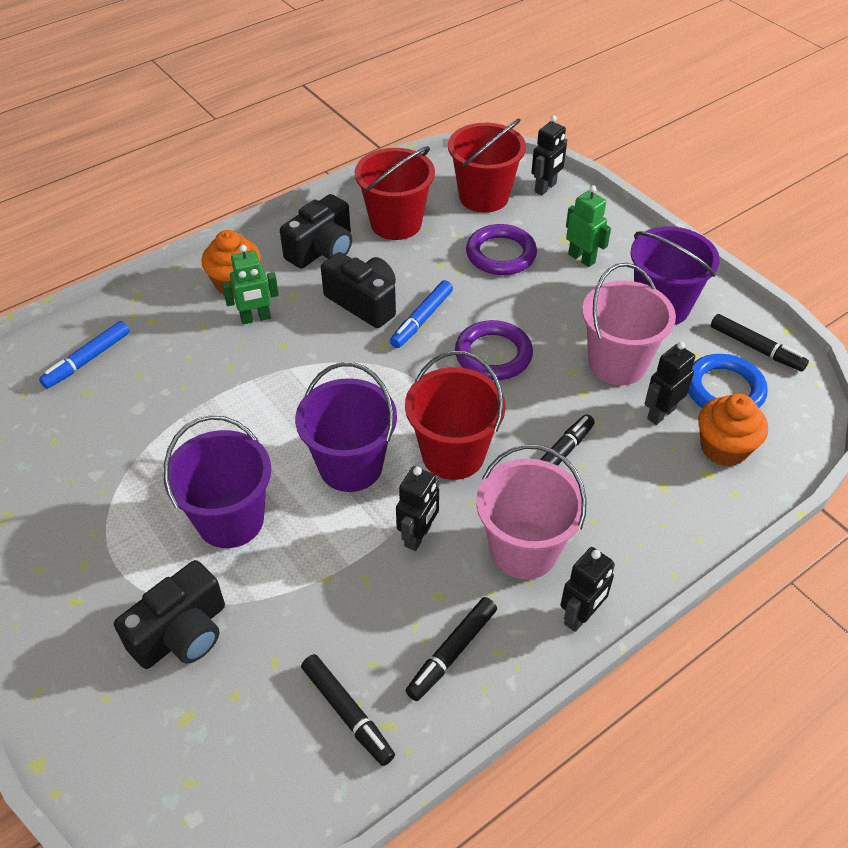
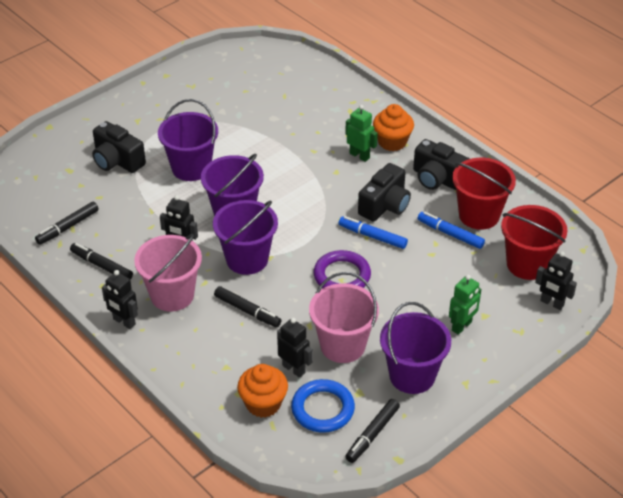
camera: 85 degrees right, 5 degrees down
(87, 360) = (310, 91): blue marker -> blue marker (450, 234)
(255, 318) = (359, 155): green robot -> green robot turned 150 degrees clockwise
(453, 454) = (247, 259): red bucket -> purple bucket
(501, 254) = (455, 277): purple ring -> none

